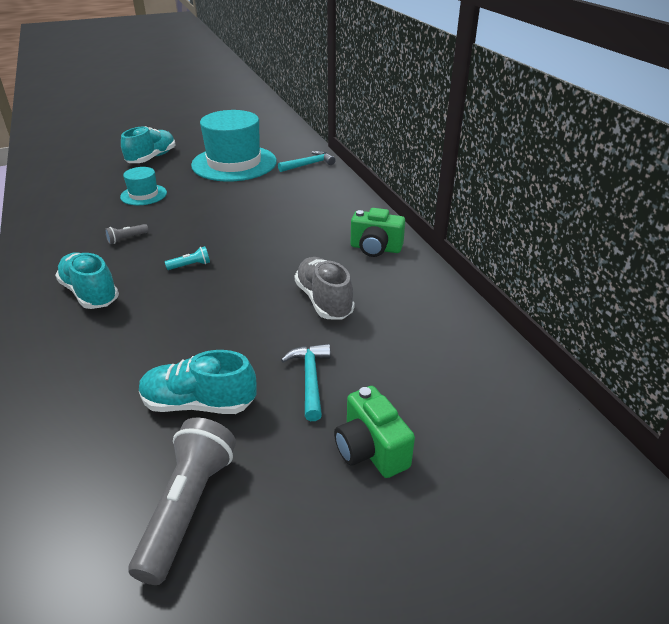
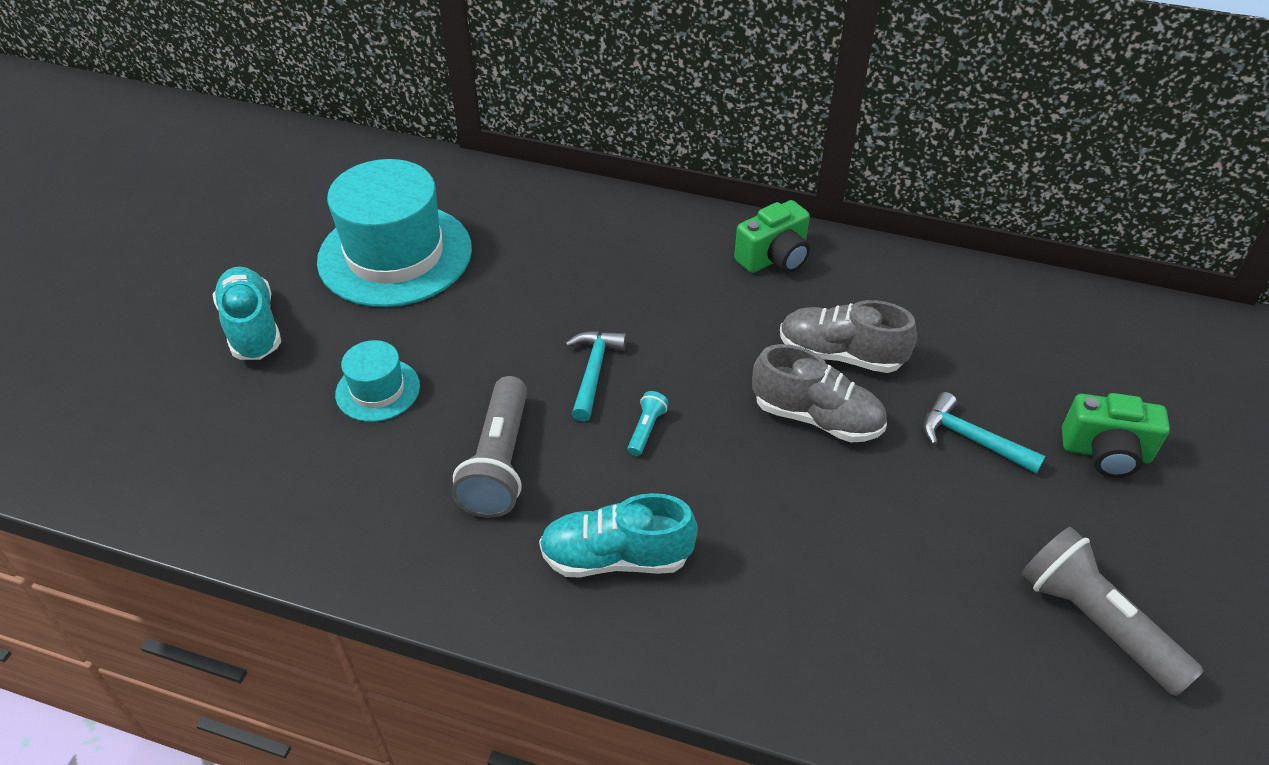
camera: 50 degrees left, 10 degrees up
(126, 238) = (499, 463): grey flashlight -> grey flashlight, size x2.23
(199, 403) = (943, 546): turquoise shoe -> none
(260, 313) = (816, 417): none -> grey shoe
(309, 164) = (495, 193): turquoise hammer -> turquoise hammer (593, 372)

